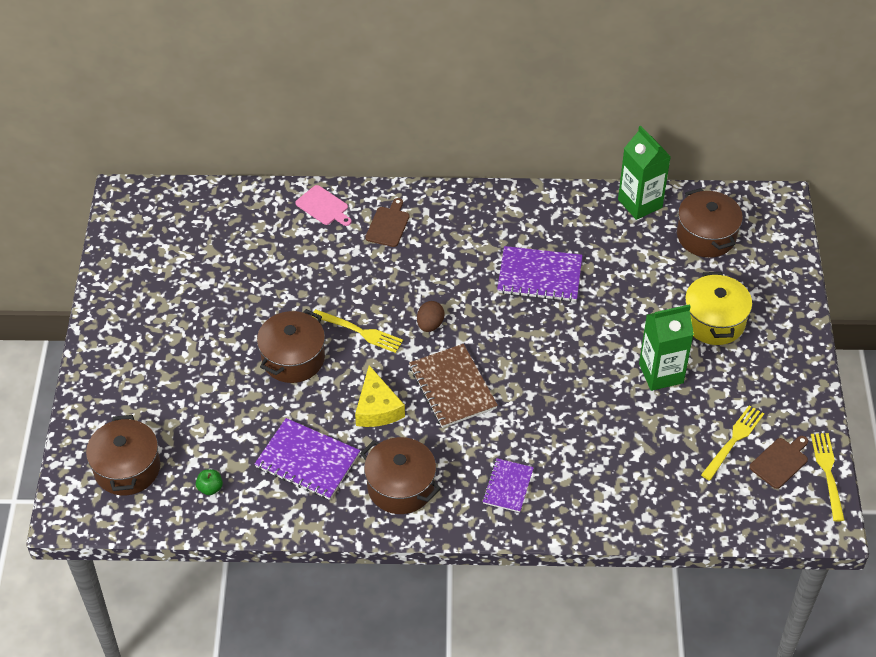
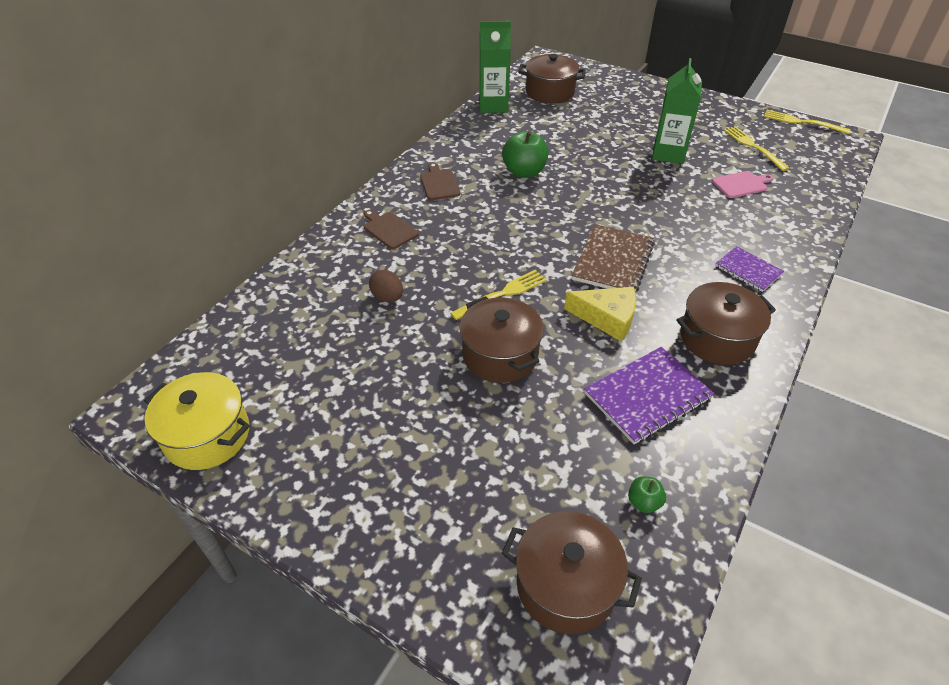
camera: 60 degrees left, 5 degrees down
(323, 206) = (324, 260): pink cutting board -> pink cutting board (741, 184)
(430, 325) = (529, 248): brown egg -> brown egg (387, 297)
(452, 387) = (613, 261): brown notebook -> brown notebook turned 75 degrees counterclockwise
(539, 276) = (524, 172): purple notebook -> green apple
(714, 321) = (633, 116): yellow pot -> yellow pot (207, 435)
(780, 461) = (783, 136): brown cutting board -> brown cutting board (439, 183)

